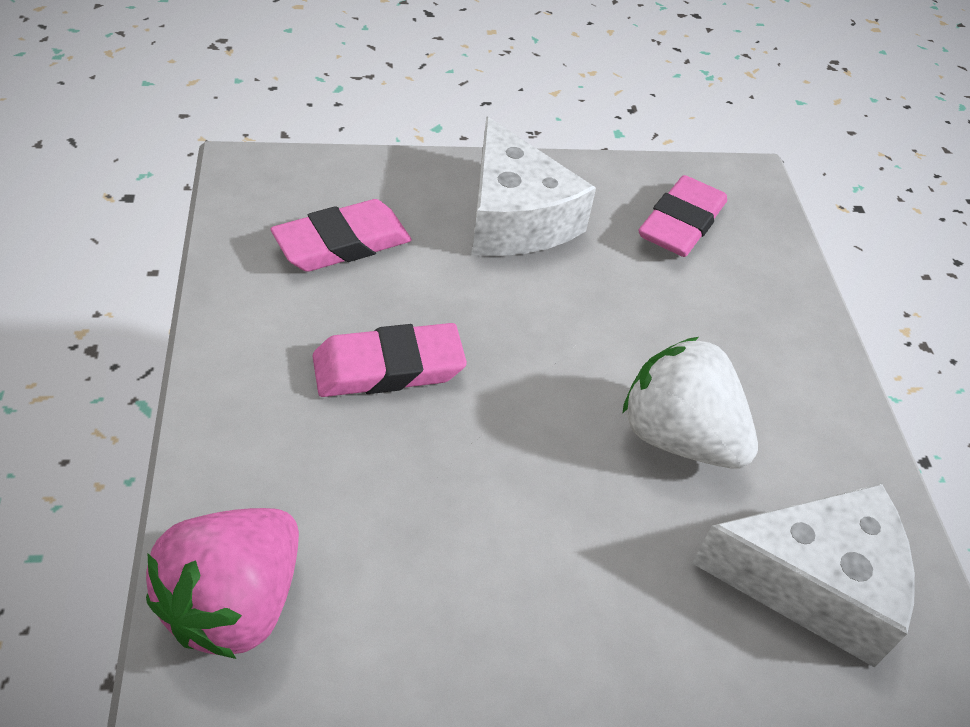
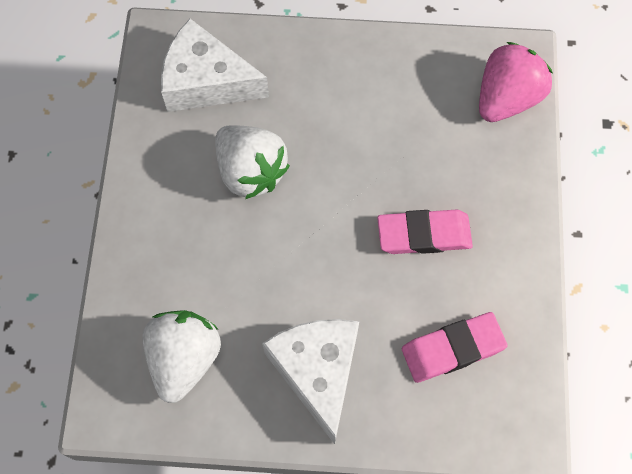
camera: 165 degrees left, 20 degrees up
(681, 223) = (184, 359): pink eraser -> white strawberry

